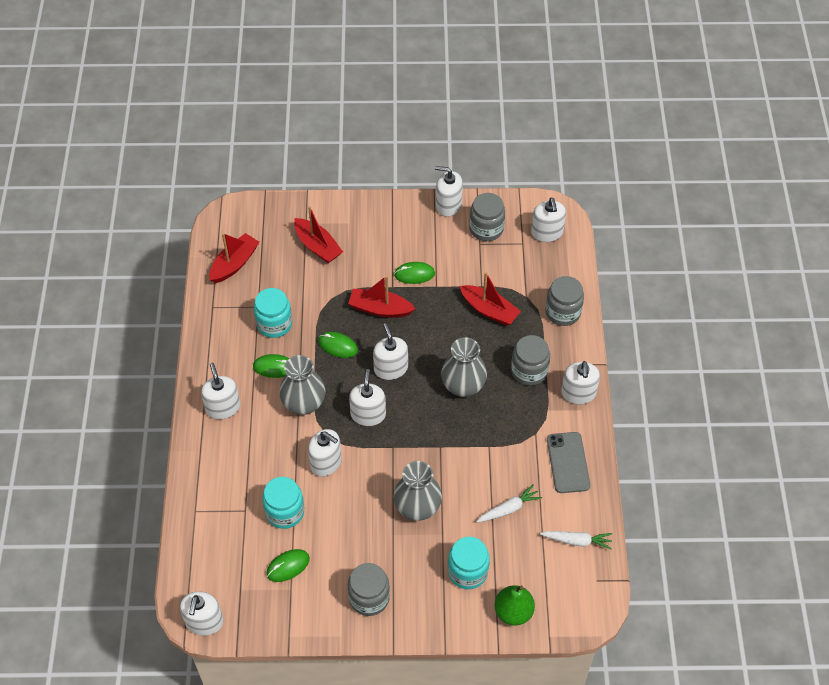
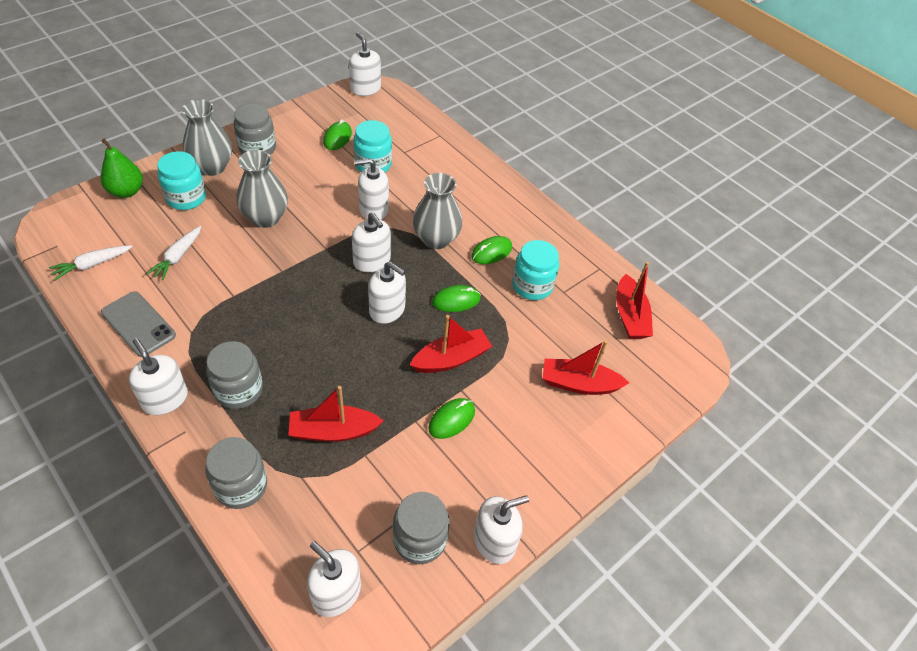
camera: 135 degrees right, 5 degrees down
(223, 407) = (497, 202): white soap dispenser -> none
(463, 386) = (301, 334): grey vase -> grey vase (212, 167)

